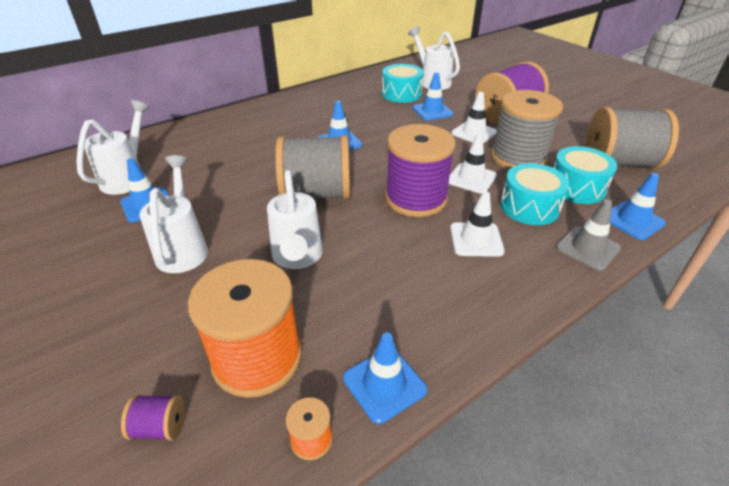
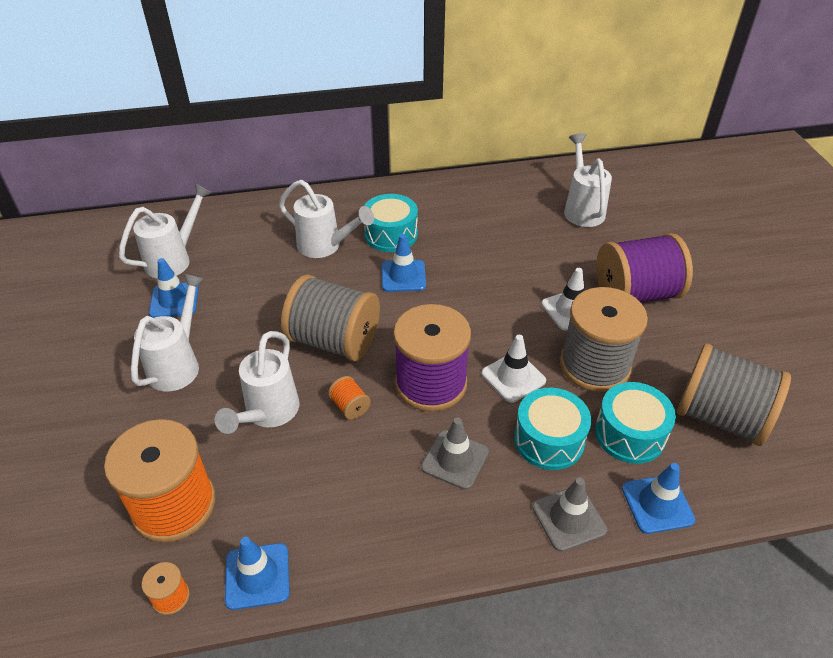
camera: 25 degrees right, 5 degrees up
(160, 427) = (74, 534): purple spool -> none
(262, 139) = (325, 246): none -> white watering can
(365, 232) = (350, 407): none -> orange spool
(401, 94) = (527, 220): turquoise drum -> turquoise drum (391, 234)
(432, 111) = (545, 260): blue traffic cone -> none
(476, 240) = (455, 459): white traffic cone -> grey traffic cone

